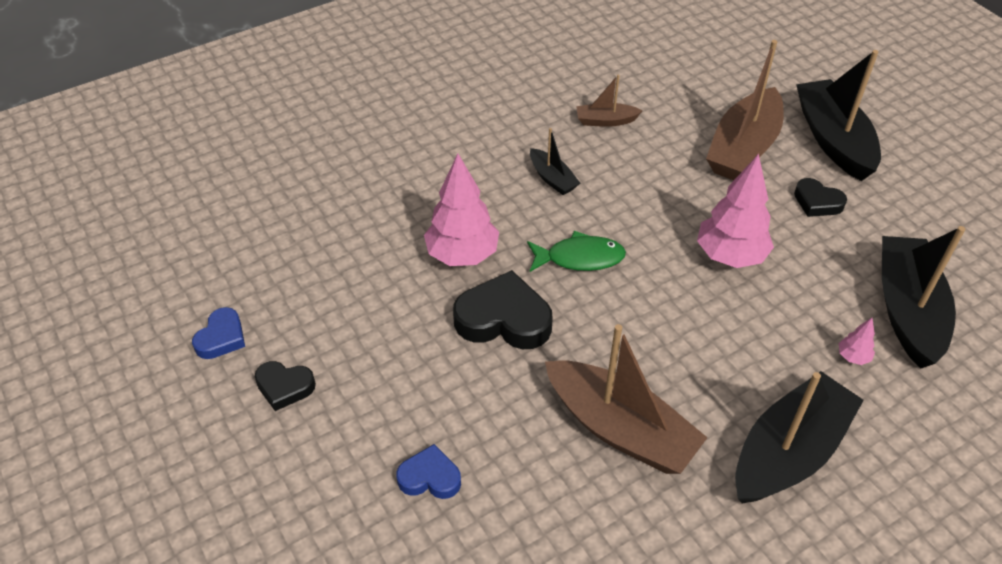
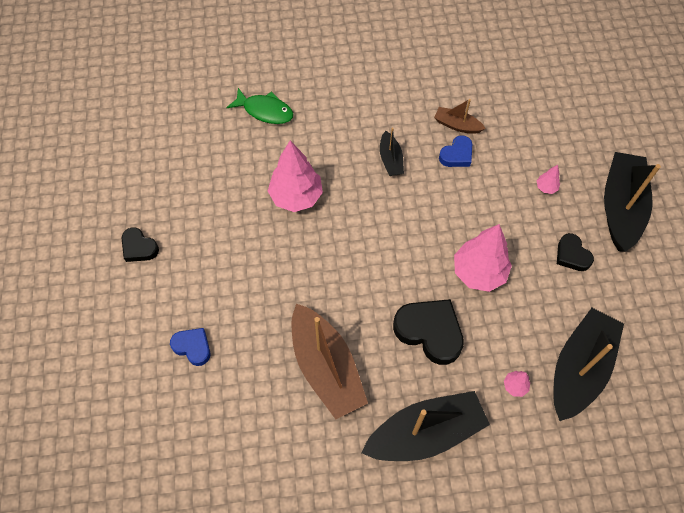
camera: 25 degrees right, 15 degrees up
(221, 338) = (119, 196): blue heart -> blue heart (457, 155)
(504, 319) = (296, 256): black heart -> black heart (430, 332)
(580, 258) = (373, 231): green fish -> green fish (265, 111)
(743, 148) = (546, 187): brown boat -> pink tree

